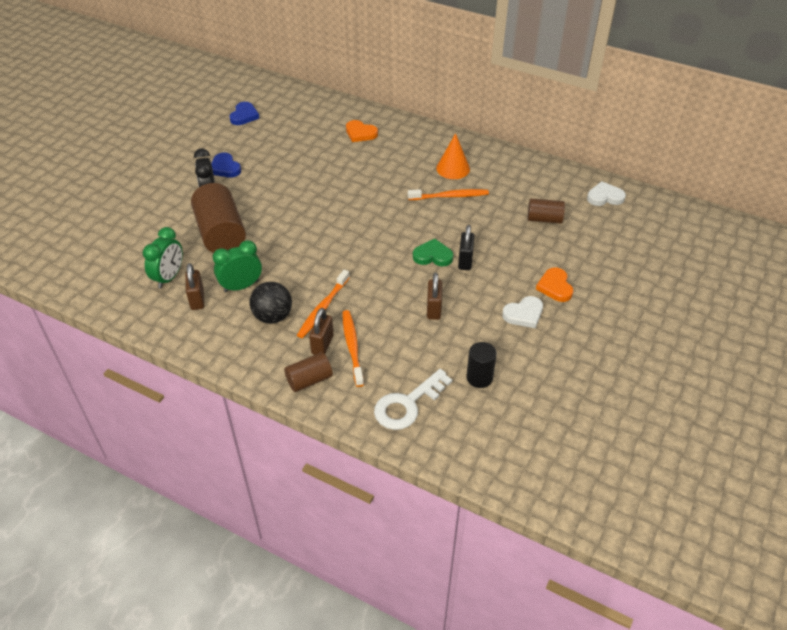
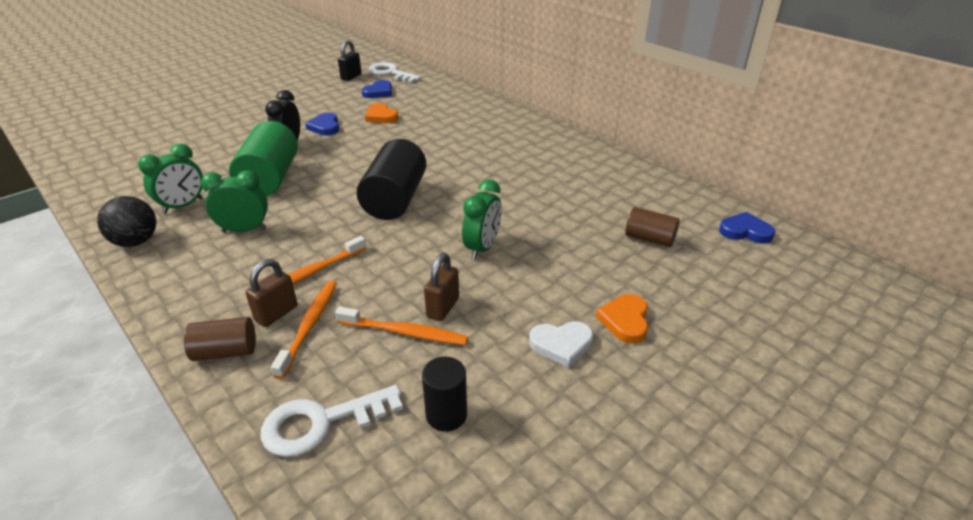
camera: 20 degrees right, 10 degrees down
(197, 300) = (188, 232): brown padlock -> none
(221, 234) = (270, 179): brown cylinder -> green cylinder
(238, 89) = (390, 73): none -> white key
(273, 316) = (249, 268): black ball -> black ball (136, 242)
(340, 229) = (395, 199): none -> black cylinder
(360, 133) = (481, 122): orange heart -> orange heart (381, 116)
(433, 256) = (482, 248): green heart -> green clock
(450, 196) = (543, 193): orange toothbrush -> orange toothbrush (404, 332)
(453, 168) = (563, 168): orange cone -> none
(465, 261) = (519, 262): black padlock -> black padlock (351, 77)
(605, 197) = (745, 231): white heart -> blue heart

